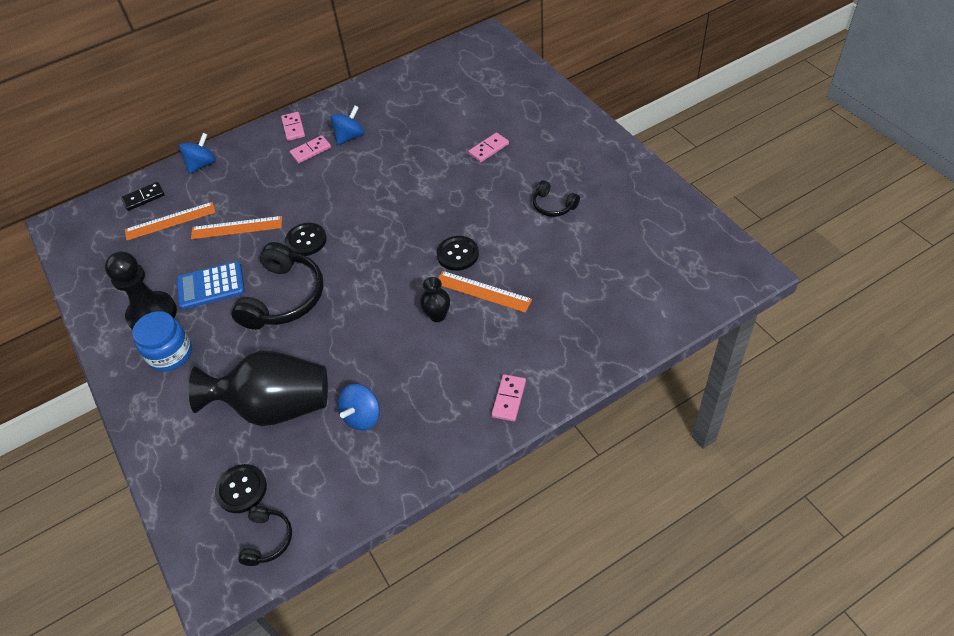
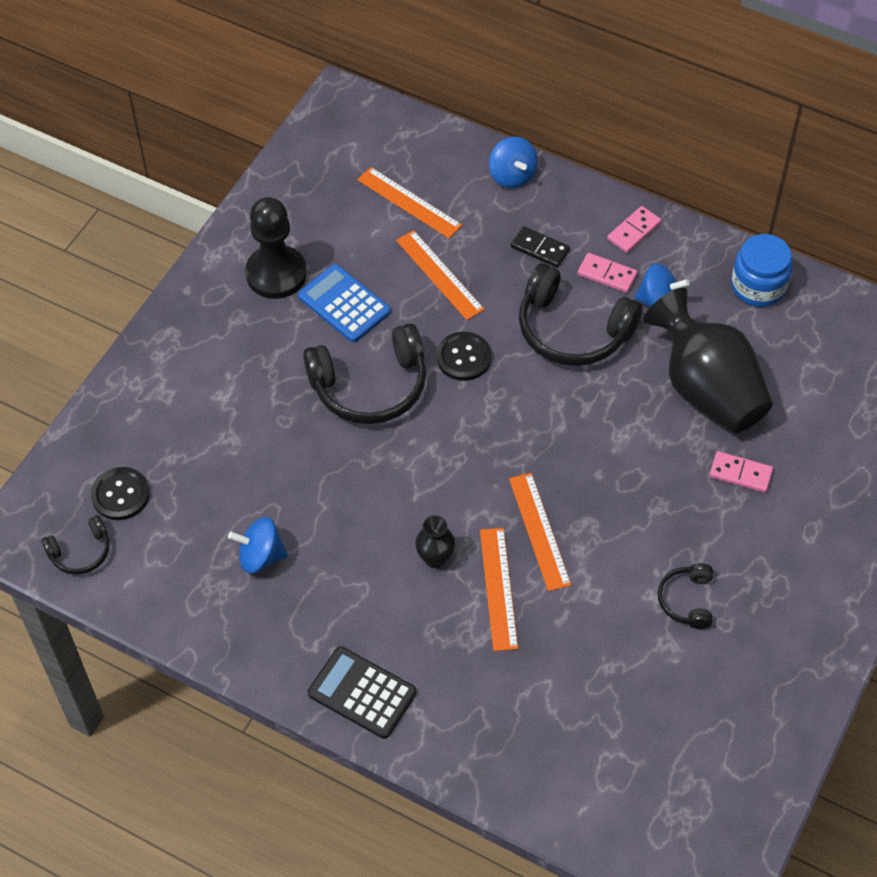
camera: 55 degrees right, 5 degrees up
(144, 198) = (426, 153): black domino -> black domino (540, 249)
(170, 354) = (237, 325): blue jar -> blue jar (758, 286)
(202, 164) = (512, 176): blue spinning top -> blue spinning top turned 60 degrees clockwise
(276, 406) = (228, 466): black vase -> black vase (707, 389)
(333, 181) = (572, 330): none -> black headphones
(458, 254) = (539, 531): black button -> orange ruler
(509, 399) = (362, 693): pink domino -> black calculator

